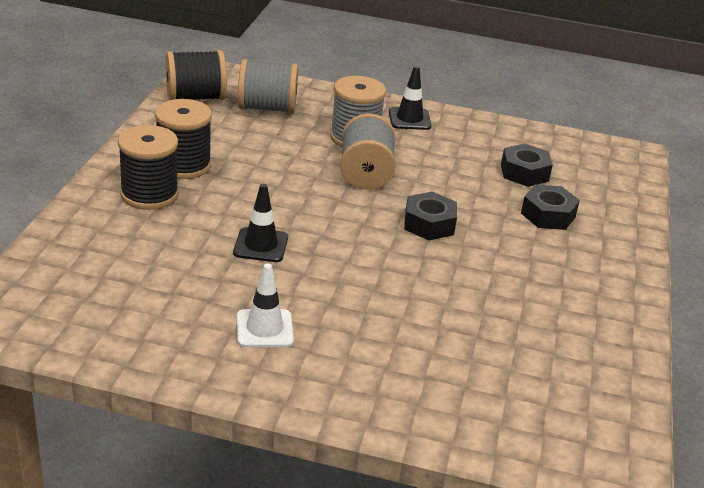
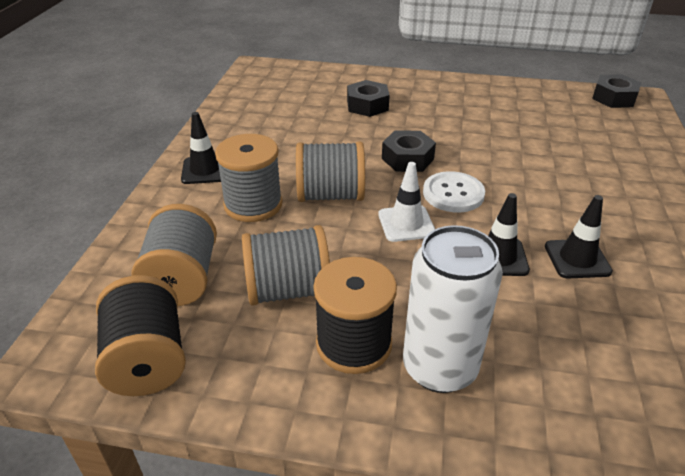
camera: 90 degrees left, 5 degrees up
(149, 194) = (439, 368): black spool -> white can
(245, 145) = (288, 290): none -> grey spool
(248, 289) = (577, 259): none -> black traffic cone
(264, 329) = (626, 243): white traffic cone -> white traffic cone (406, 223)
(362, 240) = (453, 194): none -> white button
(524, 173) = (302, 112): black nut -> black nut (614, 98)

